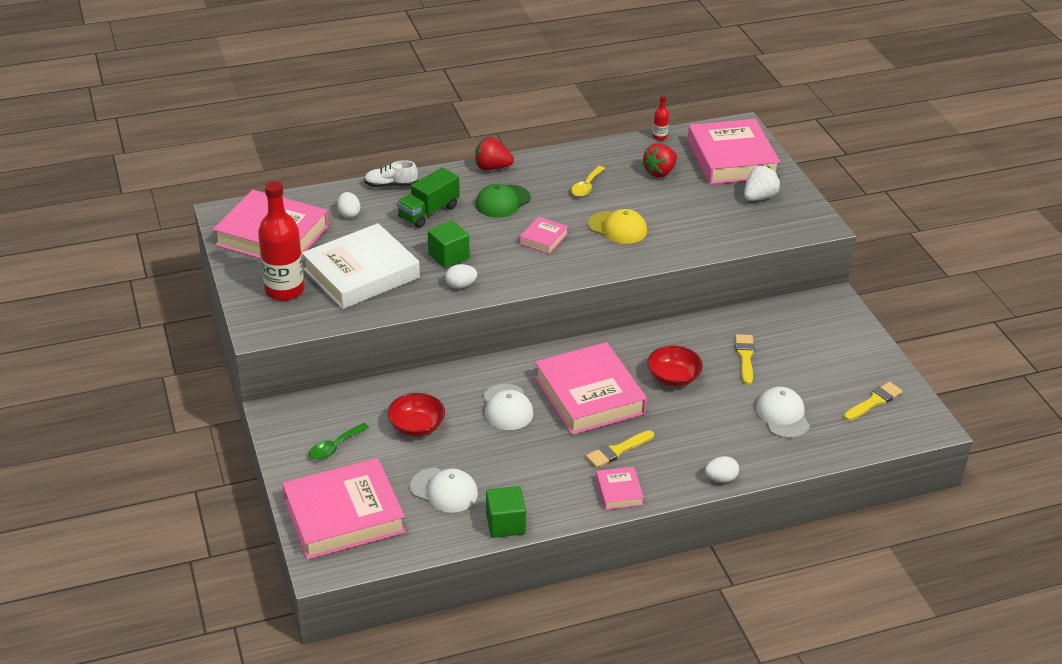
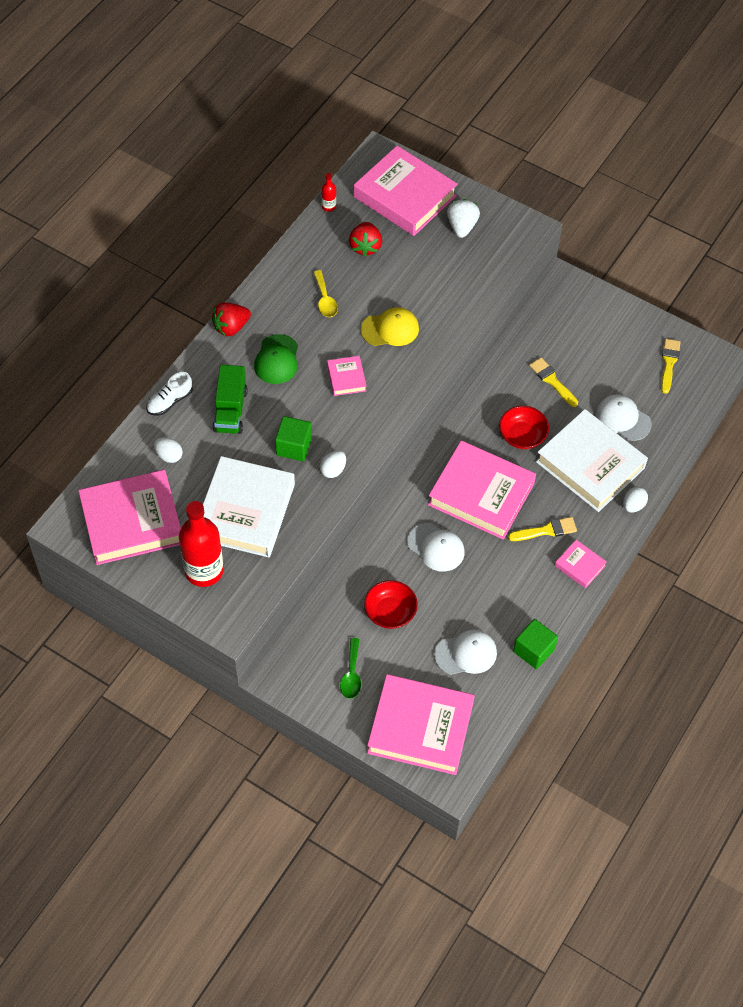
camera: 40 degrees left, 20 degrees up
(344, 515) = (420, 728): pink book -> pink book turned 75 degrees clockwise
(617, 450) = (546, 530): yellow brush -> yellow brush turned 120 degrees counterclockwise
(713, 429) = (590, 465): none -> white book

